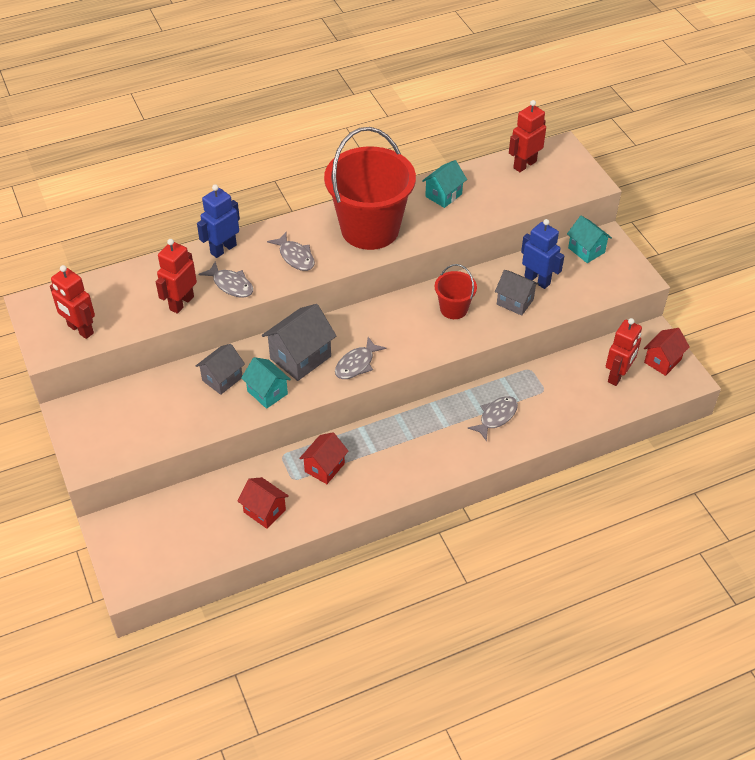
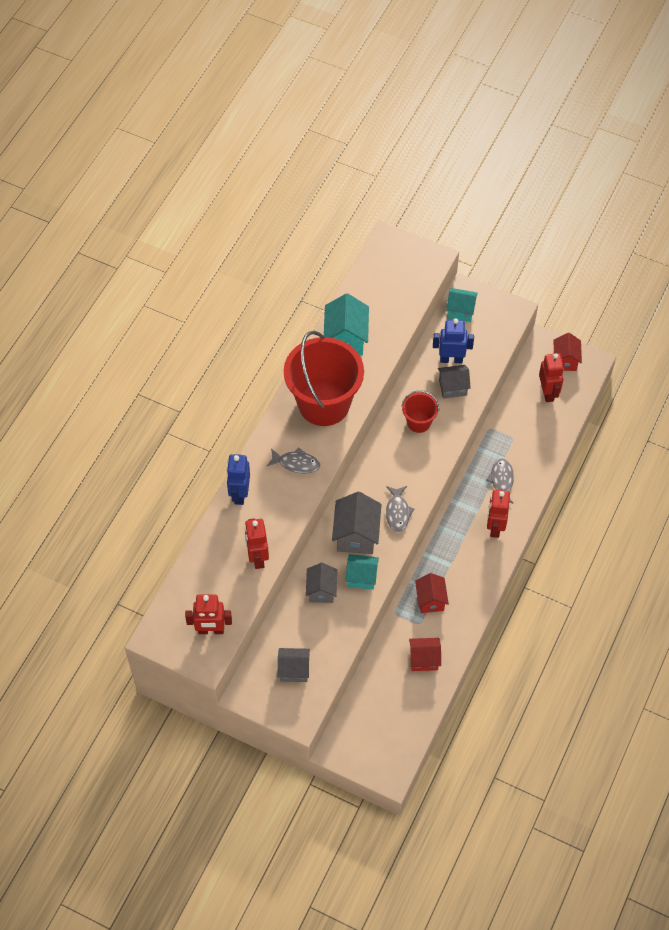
camera: 40 degrees left, 10 degrees up
(128, 423) = (294, 670): none -> grey house
(231, 285) = (276, 518): grey fish -> none
(443, 195) = (346, 339): turquoise house -> turquoise house, size x1.53
(524, 164) = (375, 273): red robot -> red robot (495, 527)

